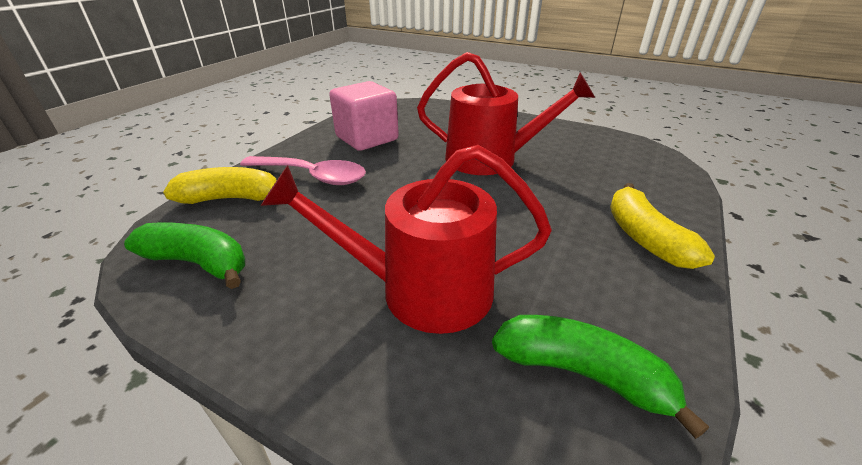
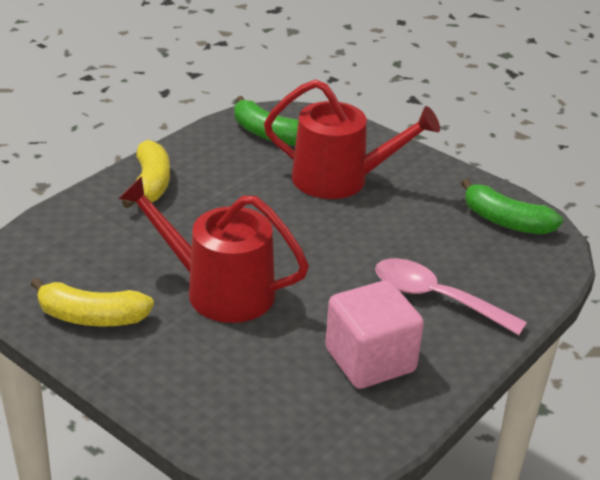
camera: 170 degrees left, 0 degrees up
(231, 198) = (513, 280): yellow banana -> yellow banana (92, 317)

